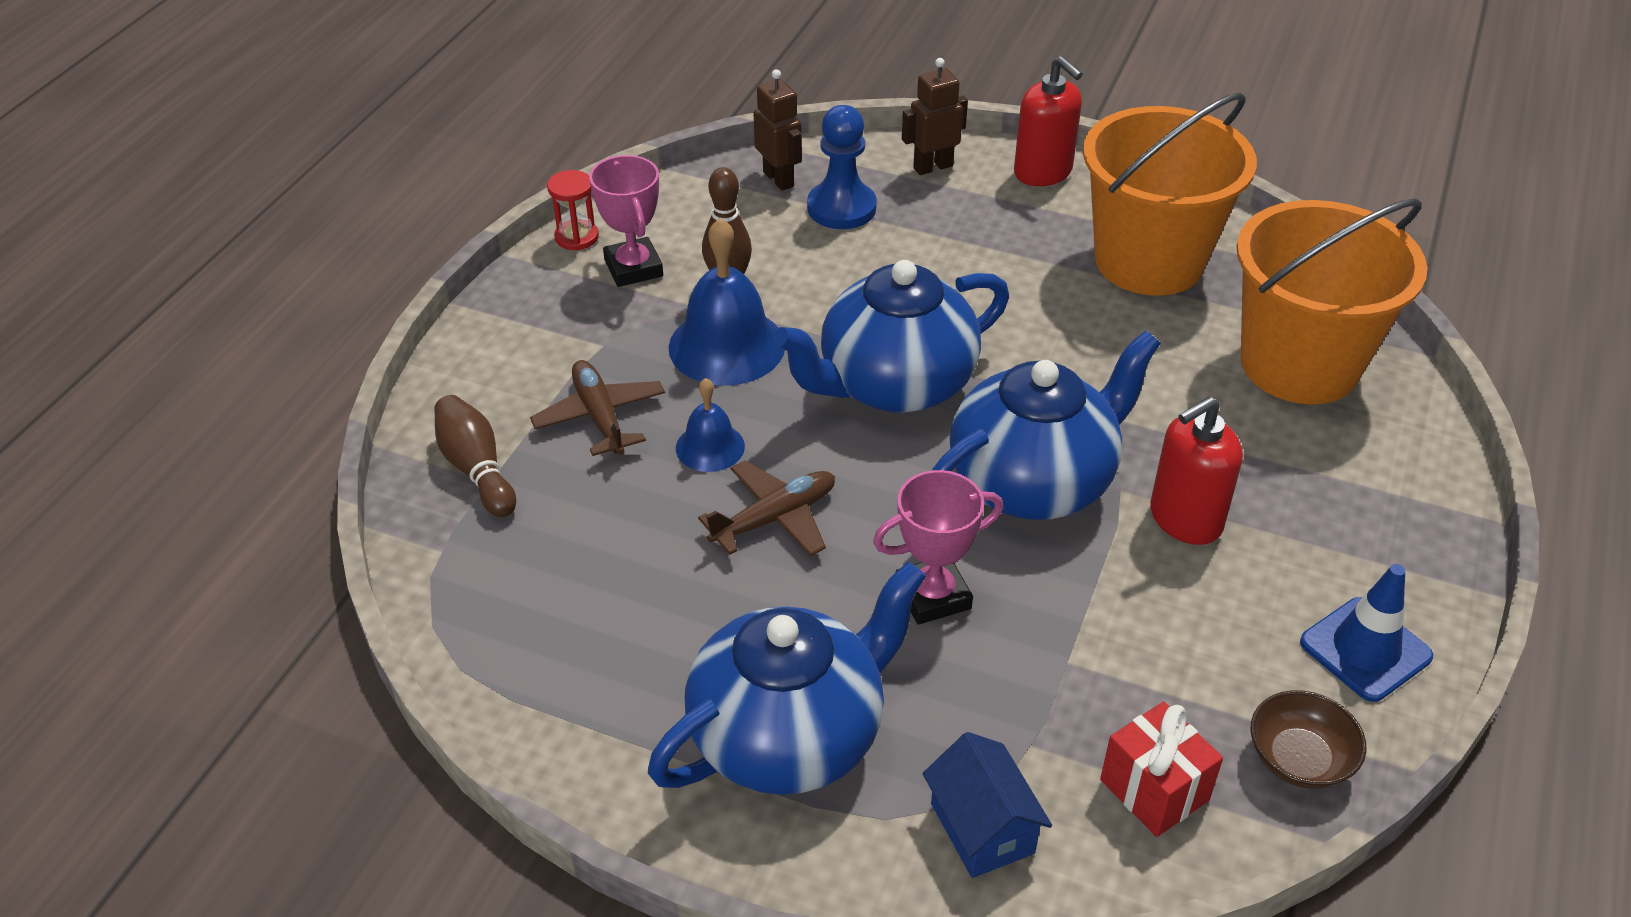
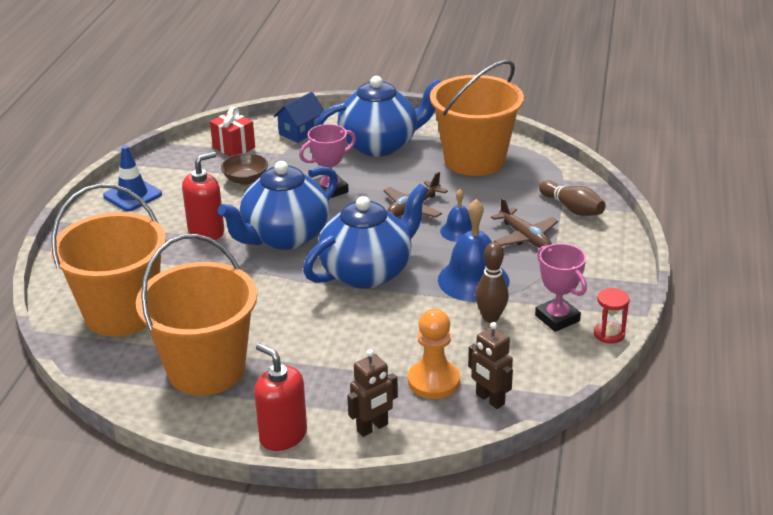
camera: 170 degrees right, 10 degrees down
(594, 641) = (474, 160): none -> orange bucket
(790, 736) = (380, 145): blue teapot -> blue teapot turned 150 degrees counterclockwise
(841, 208) = (433, 381): blue pawn -> orange pawn
(982, 828) = (300, 132): blue house -> blue house turned 75 degrees clockwise
(1299, 759) = (173, 161): brown bowl -> brown bowl (245, 179)

